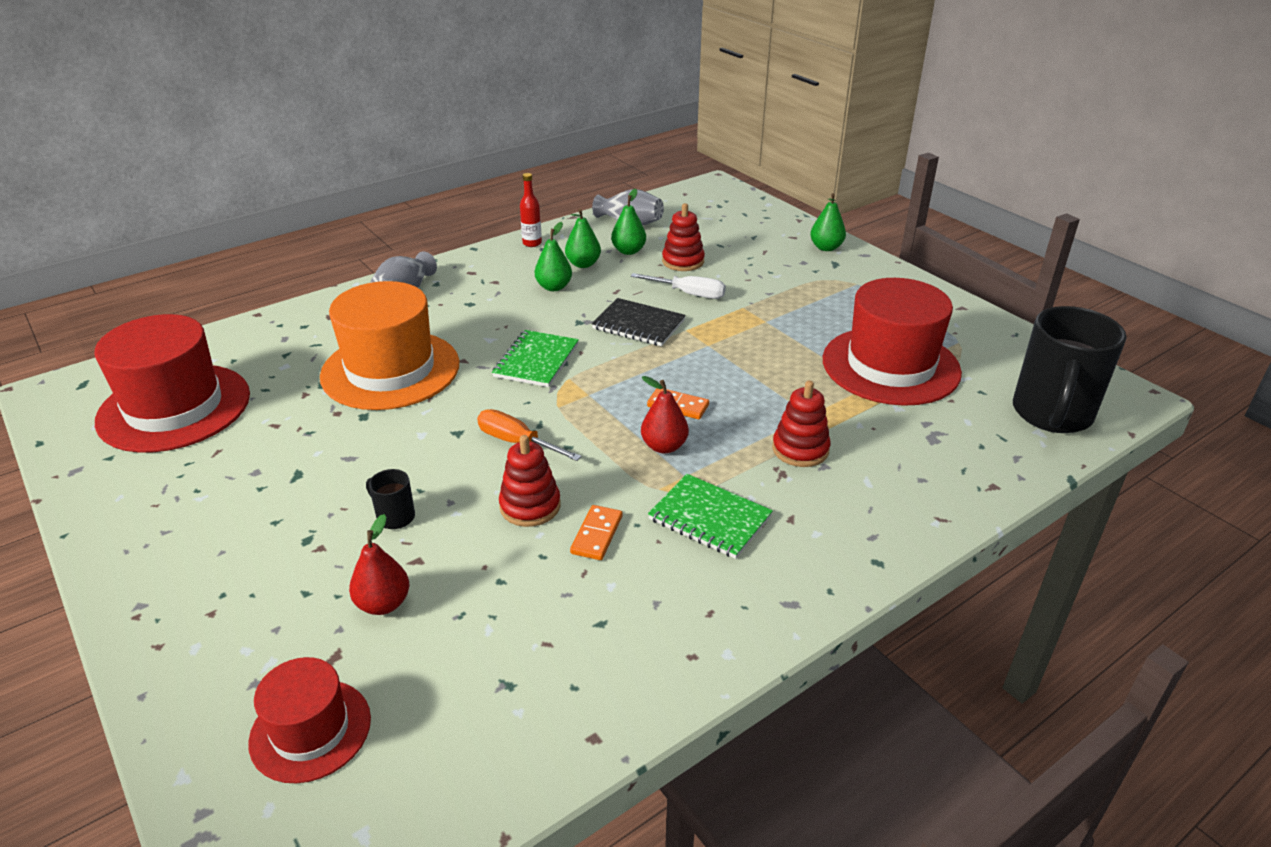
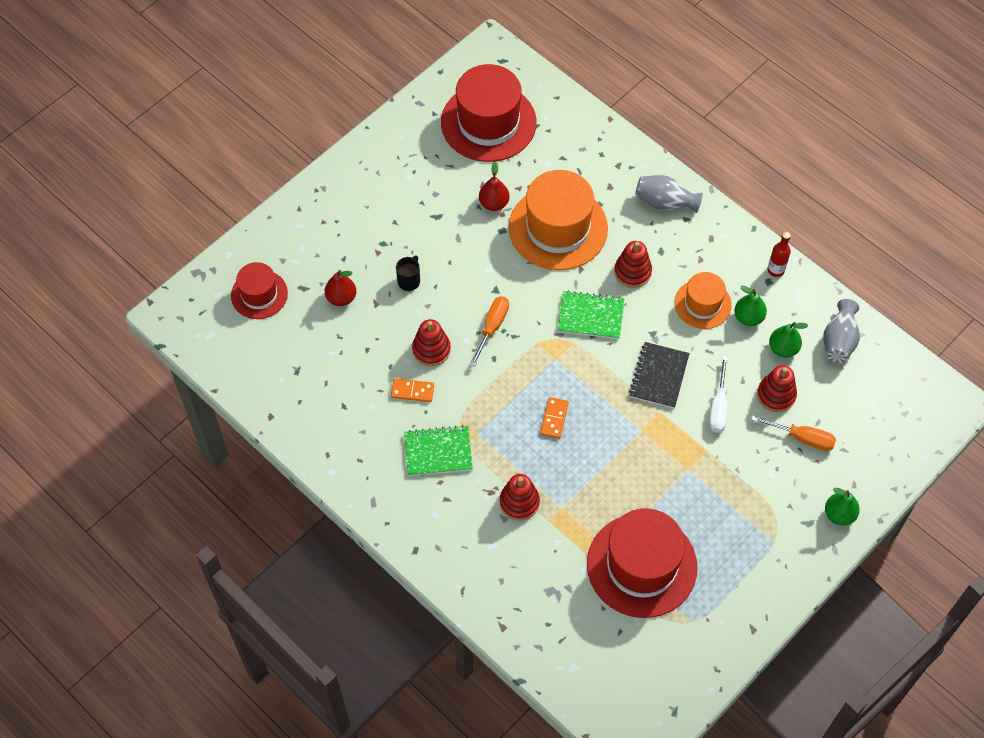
camera: 80 degrees right, 25 degrees up
(488, 325) = (632, 272): none -> red stacking toy
(554, 287) = (702, 304): green pear -> orange hat
(664, 446) = (505, 416): red pear -> red pear (494, 203)
(709, 518) = (438, 452): green notebook -> green notebook turned 60 degrees clockwise
(737, 254) = (803, 438): none -> orange screwdriver
(1051, 414) = (599, 680): black mug -> none

